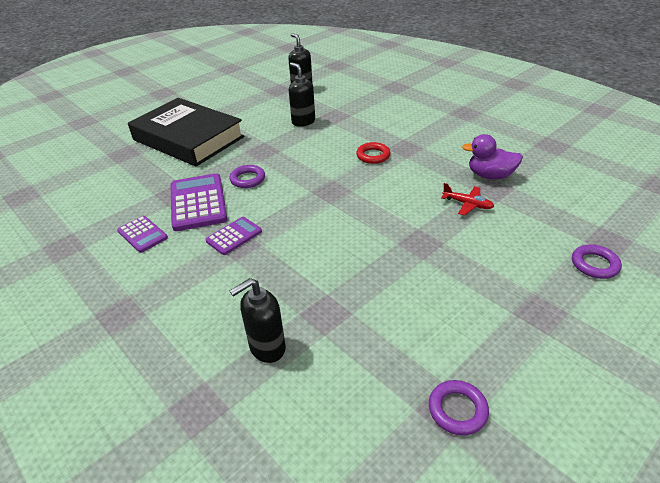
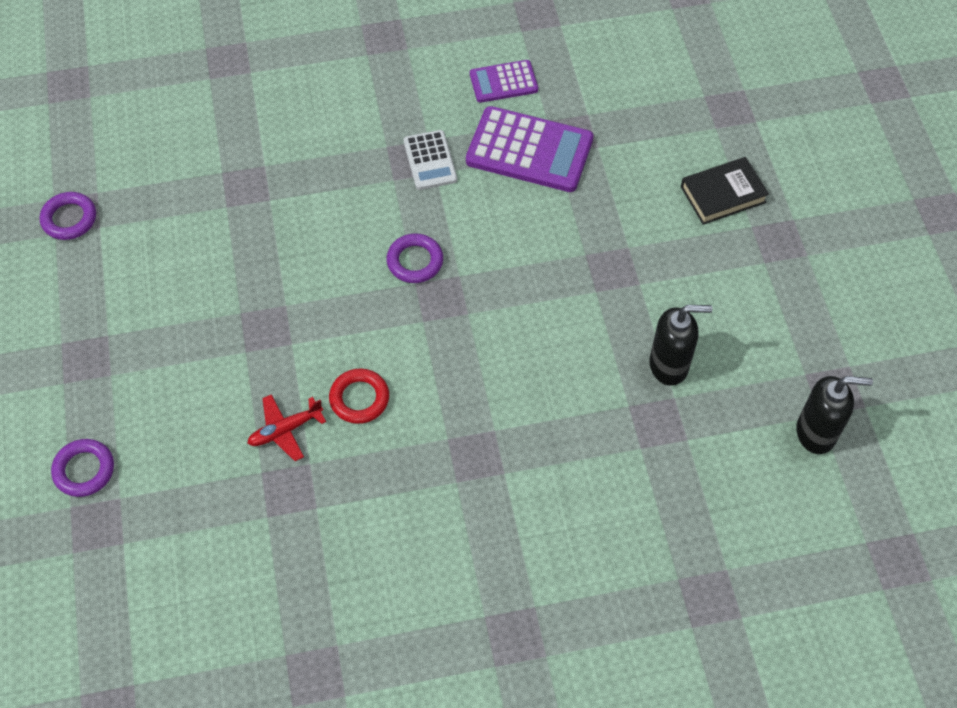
camera: 120 degrees right, 20 degrees up
(188, 138) = (723, 194): black book -> black book, size x0.44
(234, 236) = (430, 160): purple calculator -> white calculator
(247, 179) = (545, 220): purple ring -> purple ring (415, 261)
(267, 348) = (246, 125): black soap dispenser -> none
(373, 156) = (487, 398): red ring -> red ring (359, 398)
(490, 175) = (317, 510): purple duck -> none

